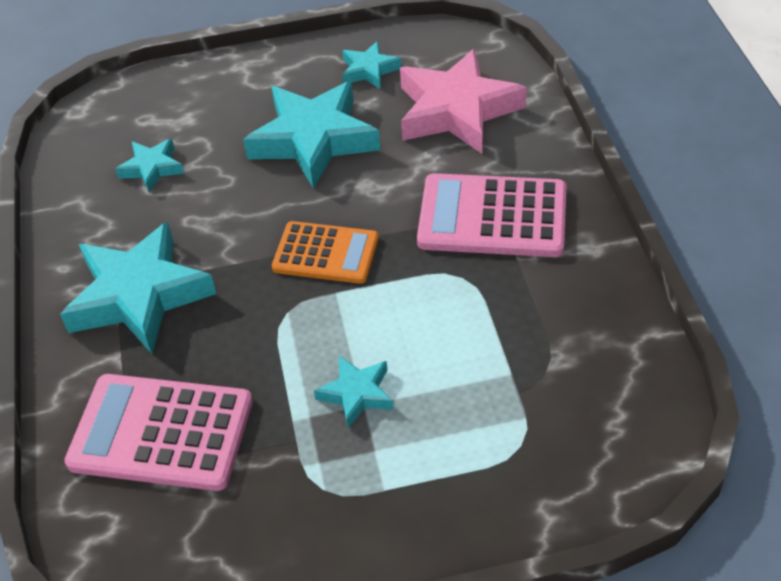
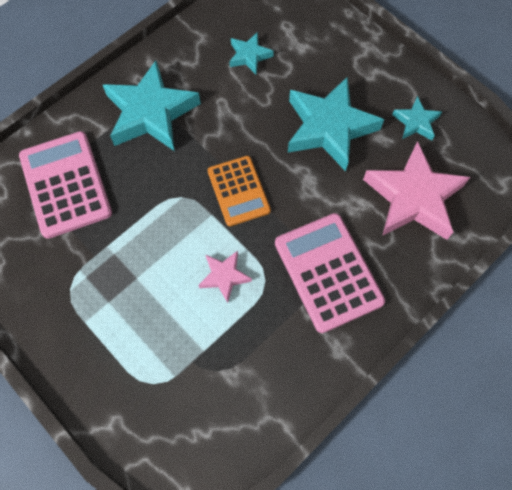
camera: 55 degrees right, 20 degrees up
(356, 394) = (142, 270): turquoise star -> none
(428, 313) = (224, 276): none -> pink star

